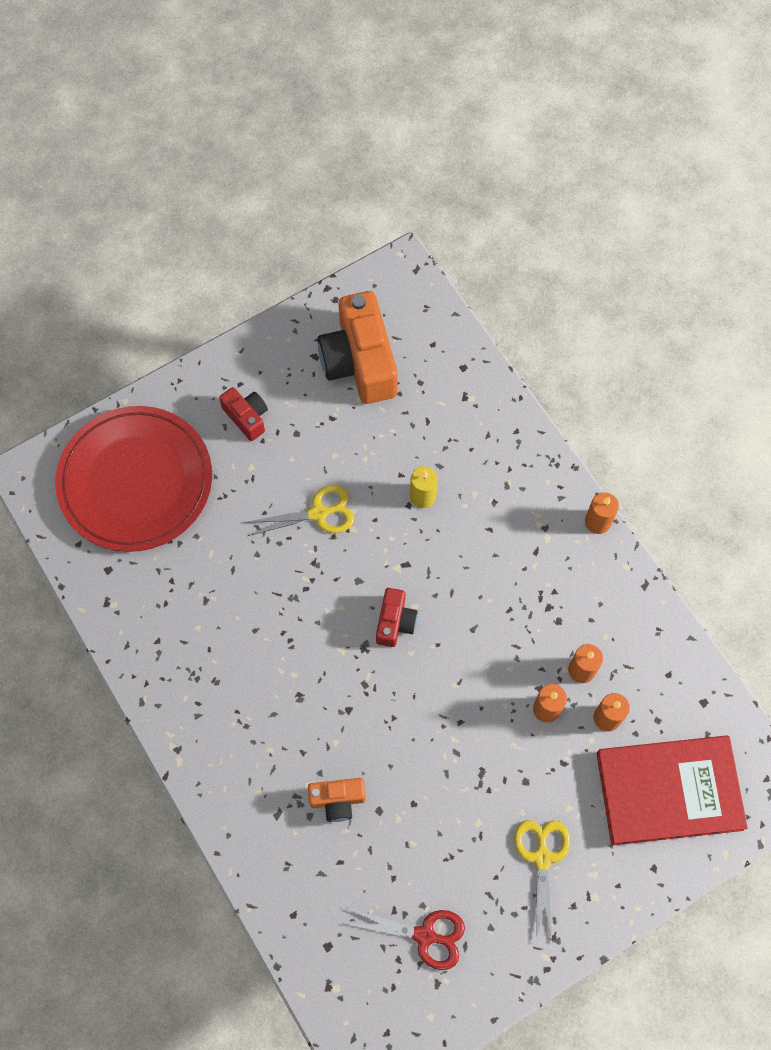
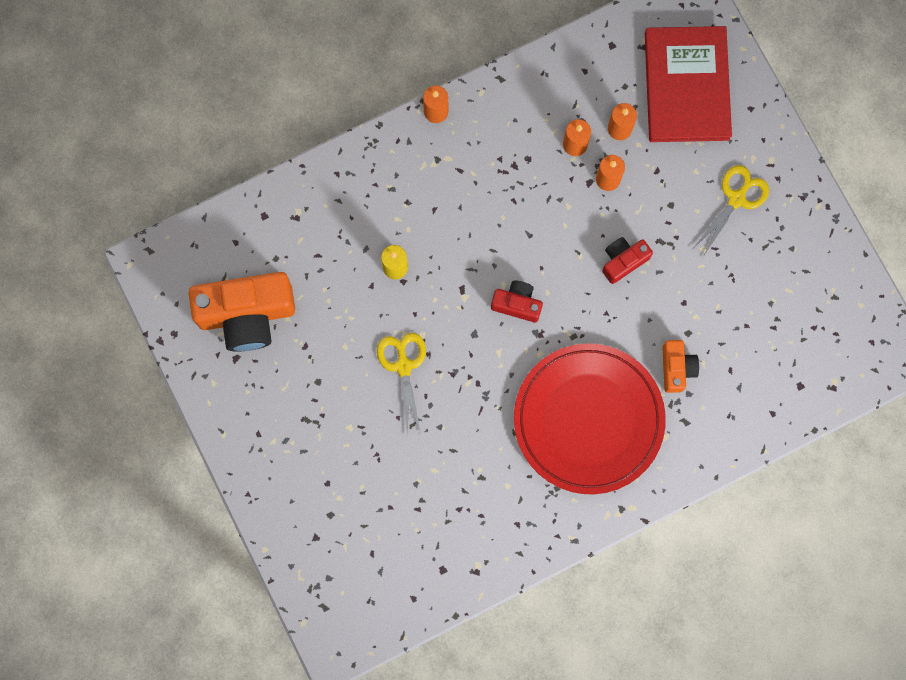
camera: 85 degrees left, 10 degrees up
(135, 481) = (353, 541): red plate -> red plate (588, 419)
(247, 417) = (295, 429): red camera -> red camera (623, 261)
(425, 935) = (795, 303): red scissors -> none
(542, 857) = (736, 199): yellow scissors -> yellow scissors turned 120 degrees clockwise

